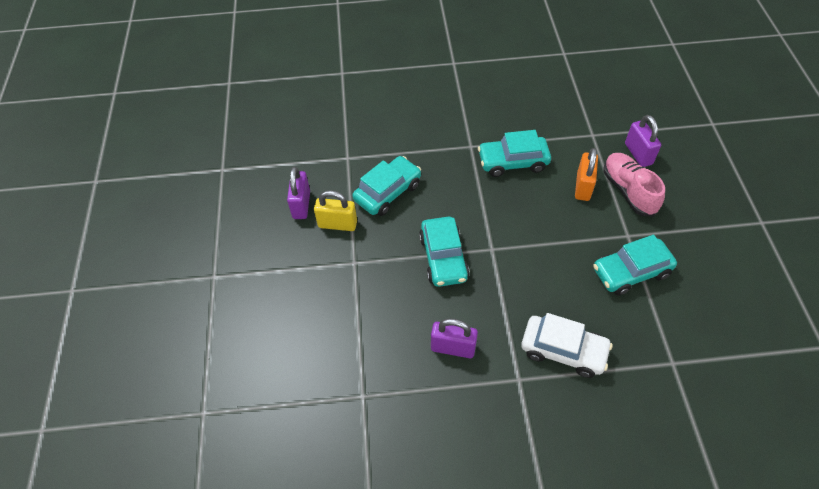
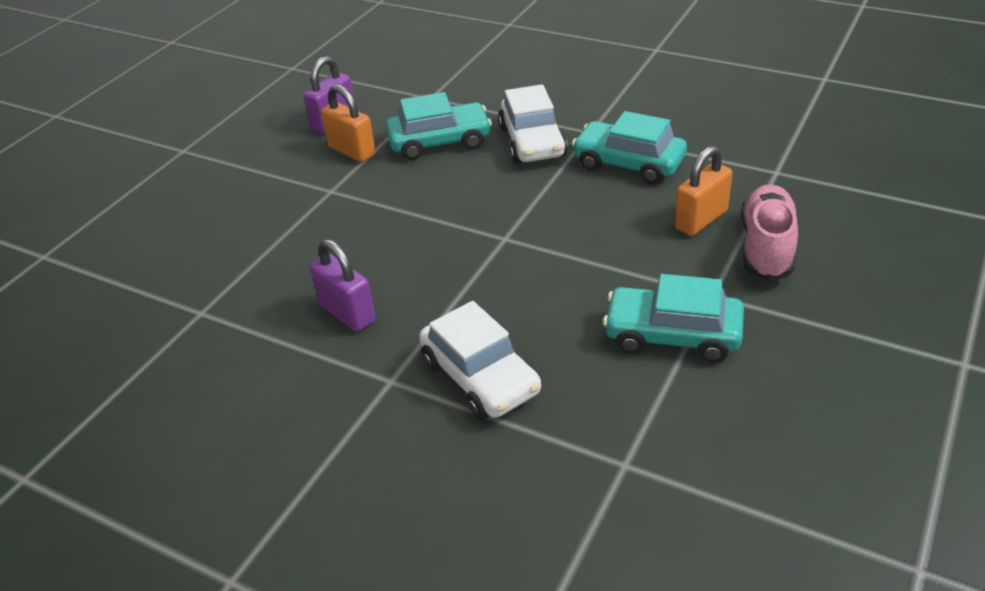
camera: 35 degrees right, 15 degrees down
(337, 224) = (352, 151): yellow padlock -> orange padlock
(443, 258) = (435, 224): turquoise car -> none
(444, 168) = (532, 142): none -> white car
(638, 154) = (826, 213): purple padlock -> none

